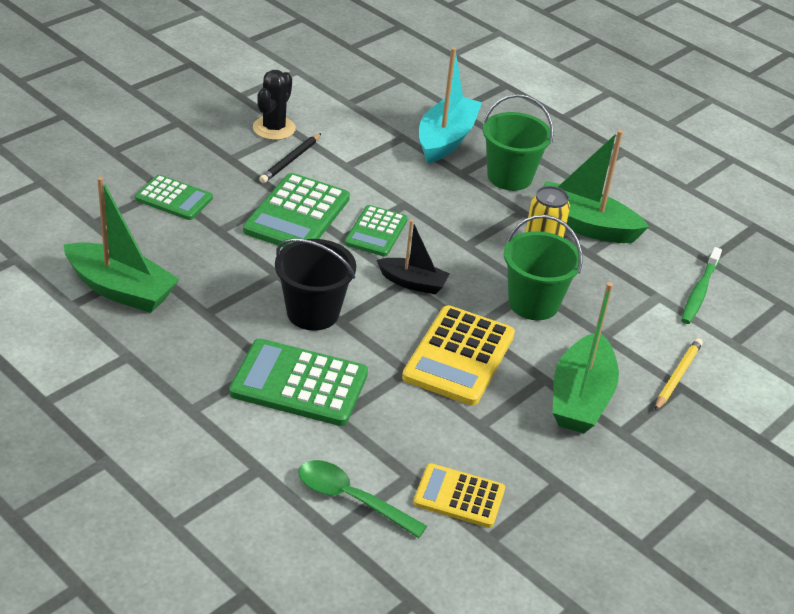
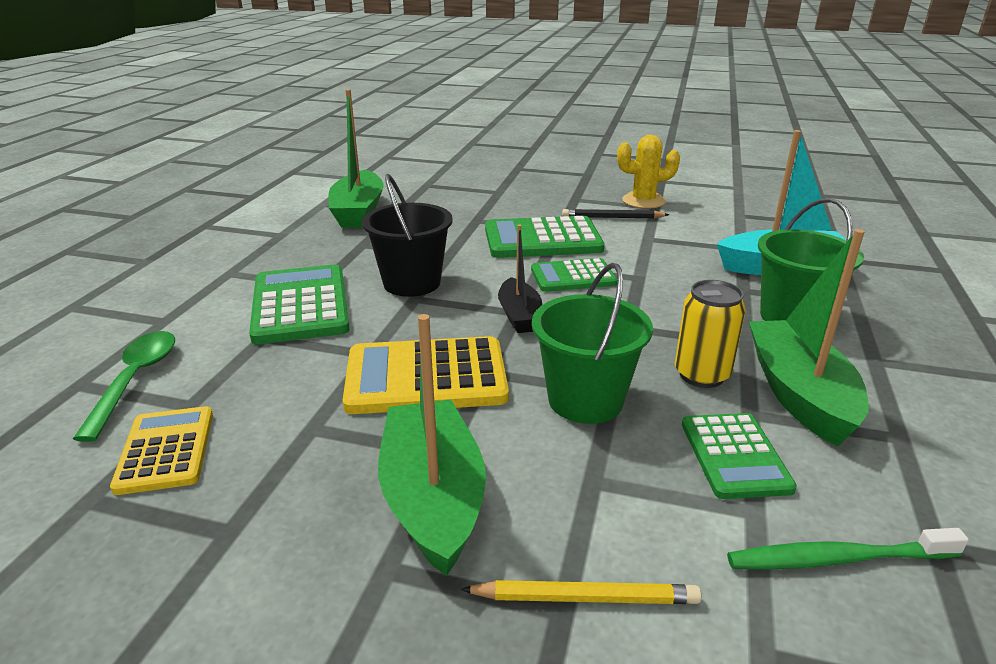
camera: 65 degrees right, 10 degrees down
(174, 198) = (492, 197): green calculator -> green calculator (735, 456)
(274, 128) = (643, 201): black cactus -> yellow cactus
(580, 397) = (433, 498): green boat -> green boat turned 90 degrees clockwise

